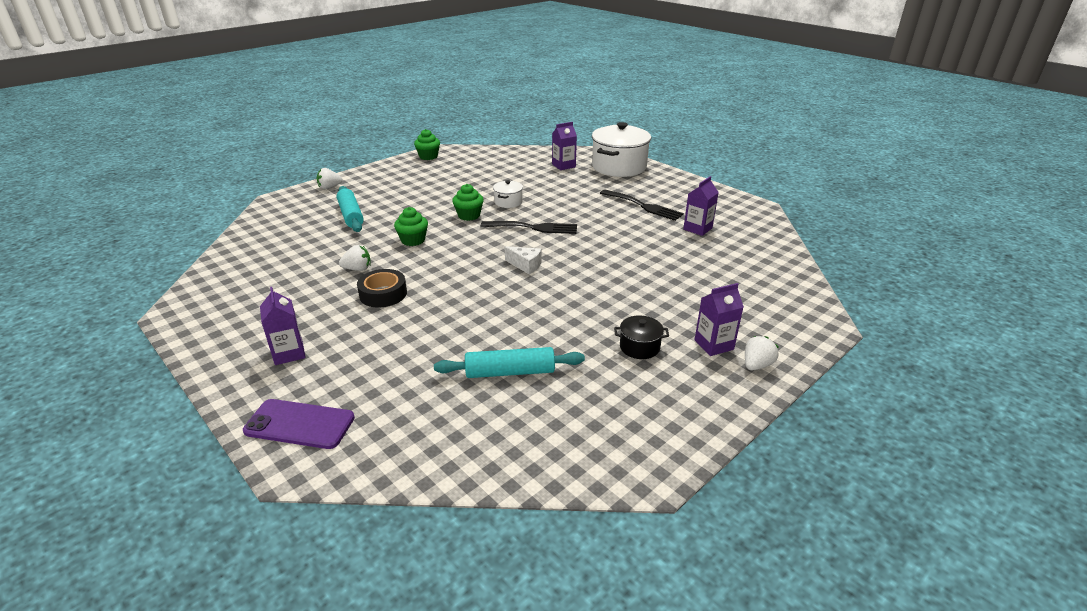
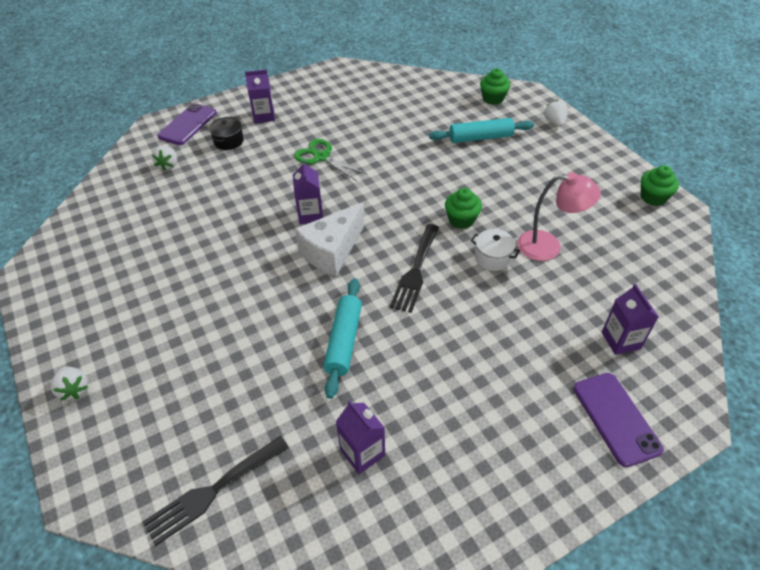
camera: 105 degrees right, 15 degrees up
(358, 269) = (369, 143): white strawberry -> white strawberry (169, 165)
(383, 294) = (321, 157): black tape -> green scissors
(413, 240) = (413, 176): green cupcake -> green cupcake (493, 99)
(489, 185) = (548, 246): none -> pink lamp
(510, 372) = (176, 218): turquoise rolling pin -> turquoise rolling pin (344, 341)
(525, 265) = (332, 251): white cheese -> white cheese, size x1.87
(619, 167) = (616, 418): white pot -> purple phone
(639, 347) = (155, 306): black pot -> black pot (229, 141)
(643, 206) = (453, 406): black fork -> black fork (213, 491)
(714, 345) = (123, 366): purple carton -> purple carton (310, 215)

